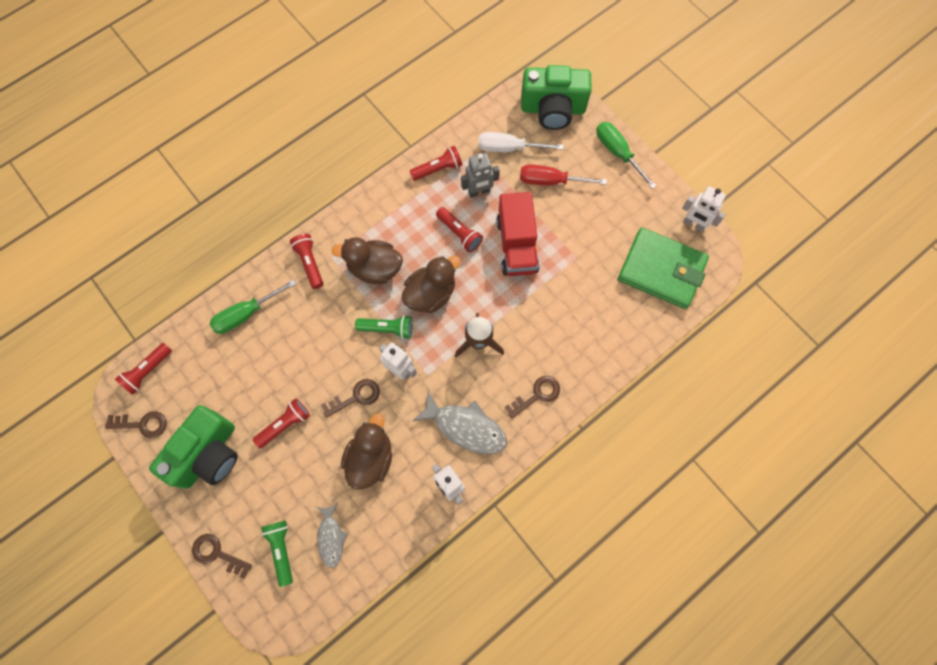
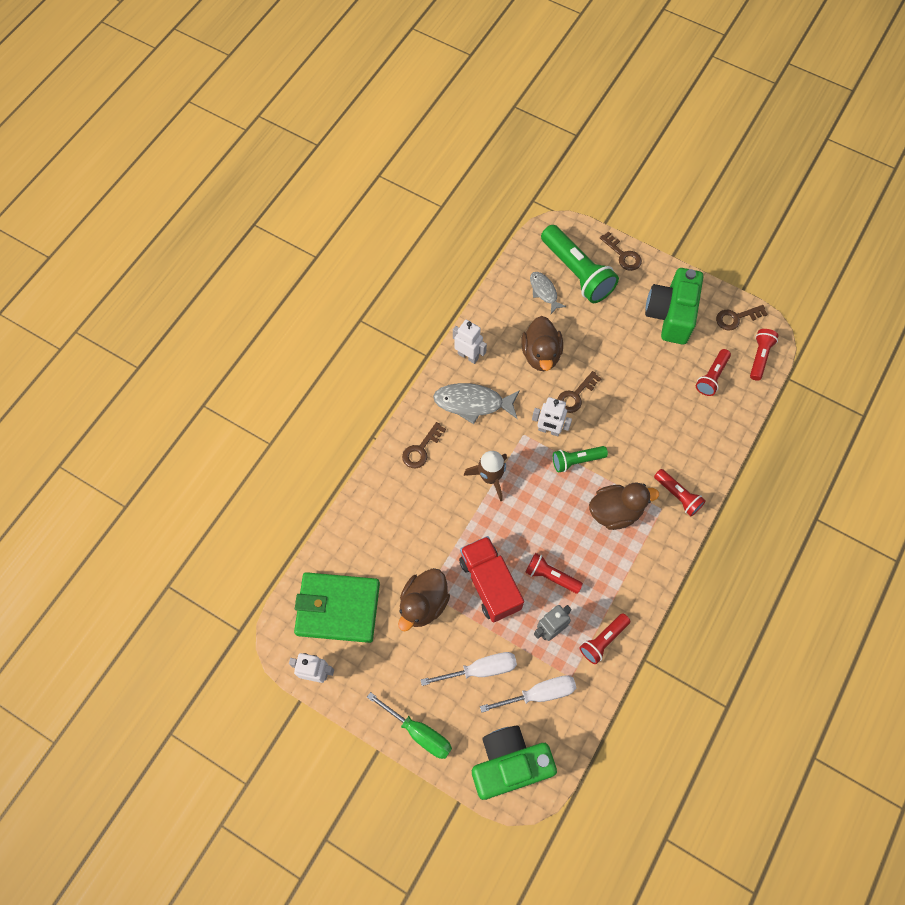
camera: 160 degrees right, 5 degrees down
(217, 554) = (623, 255): brown key -> brown key turned 45 degrees clockwise
(246, 314) = (707, 431): green screwdriver -> none
(281, 549) = (577, 272): green flashlight -> green flashlight, size x1.85
(285, 424) = (623, 355): red flashlight -> red flashlight (711, 377)
(431, 294) = (552, 506): brown duck -> brown duck (423, 604)
(551, 181) = (480, 669): red screwdriver -> white screwdriver

